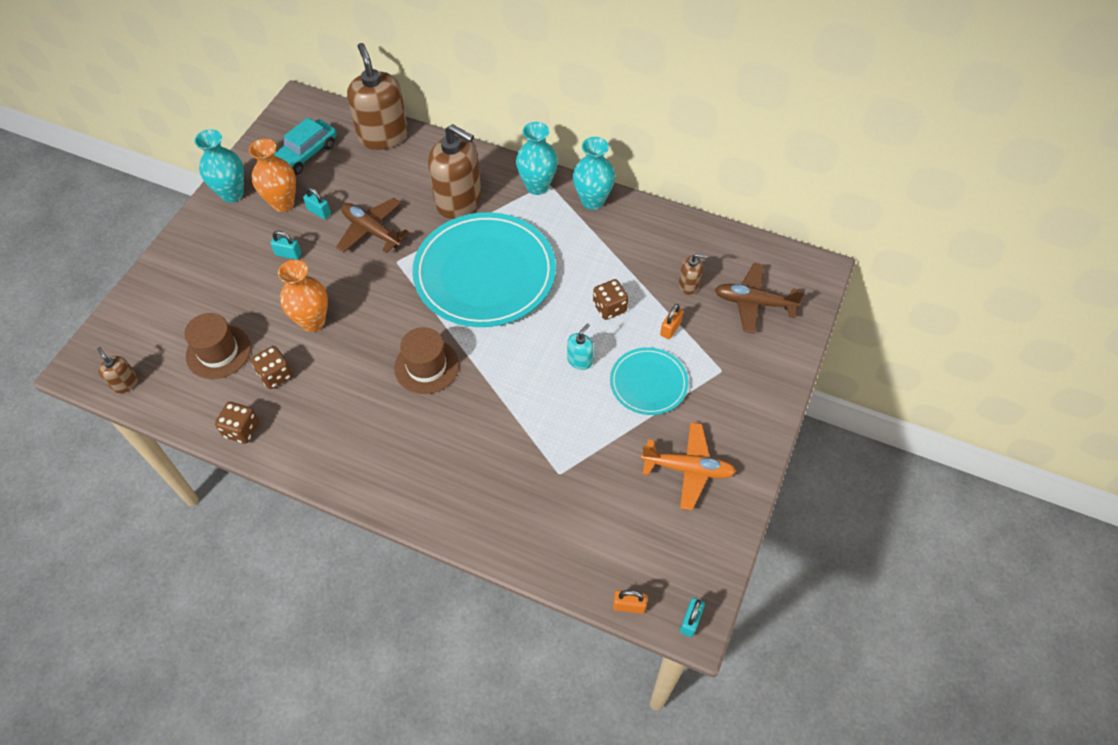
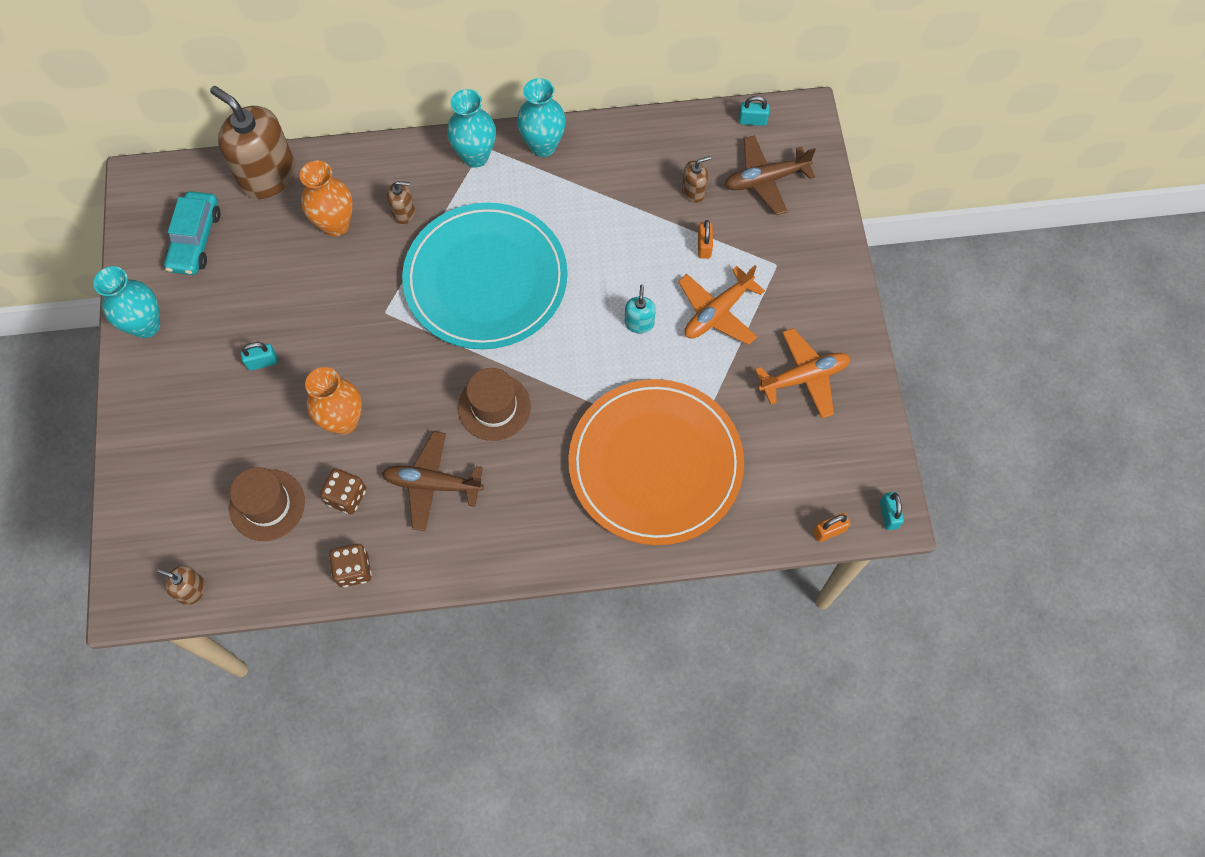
camera: 30 degrees left, 10 degrees up
(283, 203) = (212, 308): orange vase -> orange vase (336, 224)
(319, 212) = (261, 298): turquoise padlock -> turquoise padlock (752, 121)
(372, 231) = (334, 291): brown plane -> brown plane (432, 484)
(458, 201) = (404, 212): brown soap dispenser -> brown soap dispenser, size x0.45
(520, 473) = (655, 464): none -> orange plate
(609, 308) = (633, 254): brown dice -> none
(648, 383) = (717, 312): turquoise plate -> orange plane

